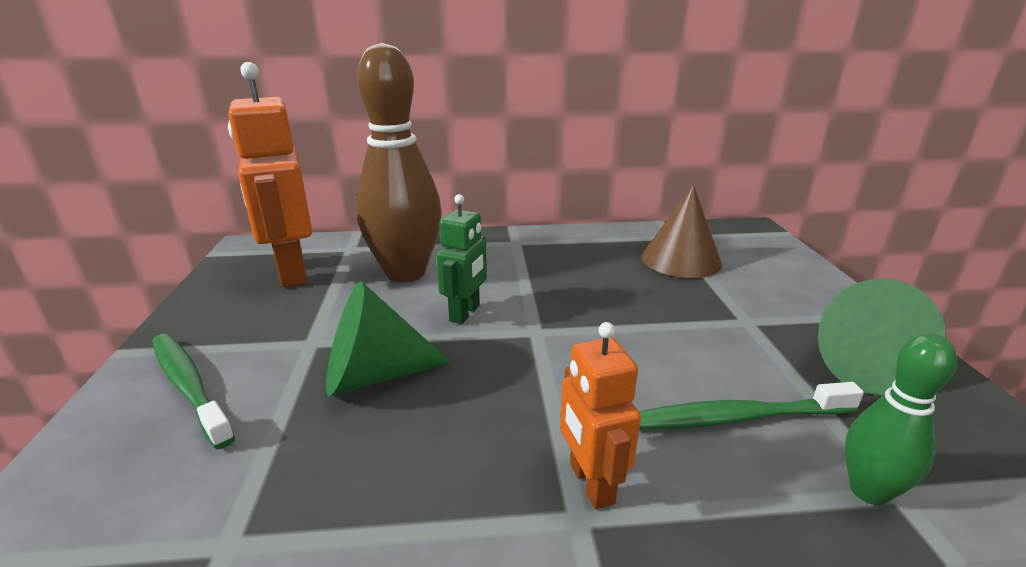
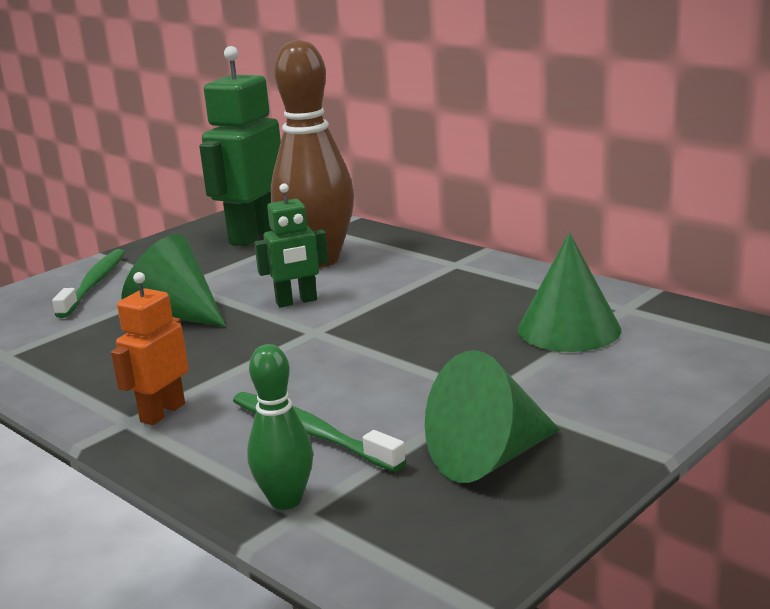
camera: 50 degrees right, 5 degrees down
(291, 272) = (253, 235): orange robot -> green robot
(681, 260) = (569, 329): brown cone -> green cone

